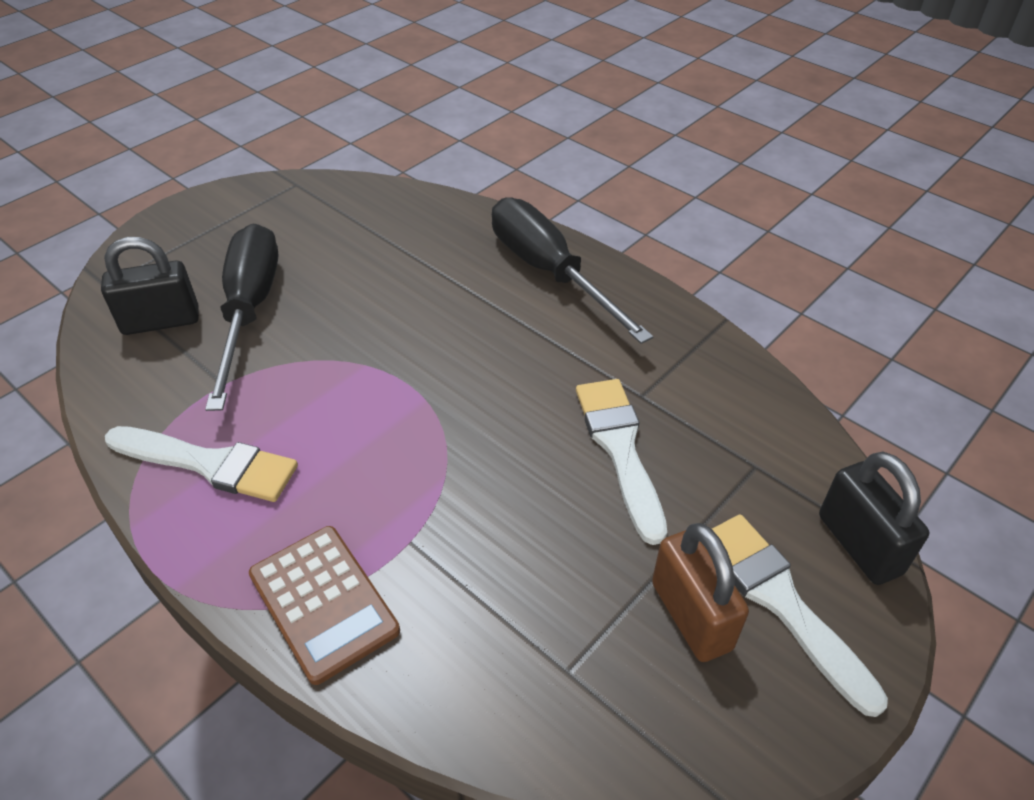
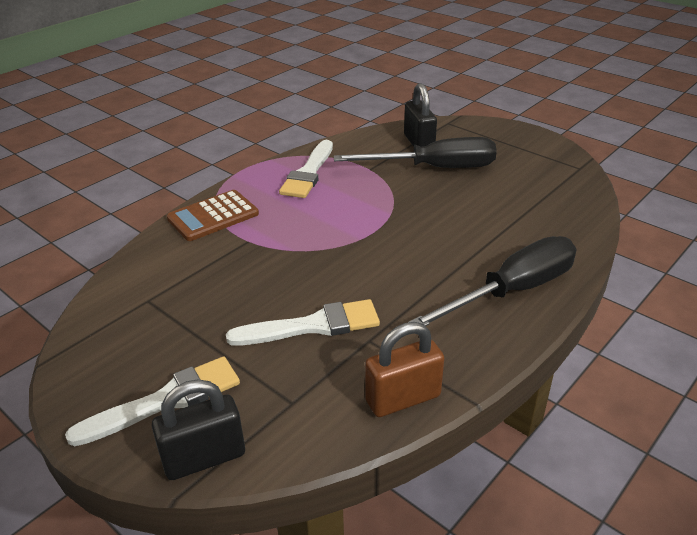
camera: 90 degrees right, 10 degrees down
(691, 616) = (168, 353): brown padlock -> brown padlock (403, 398)

